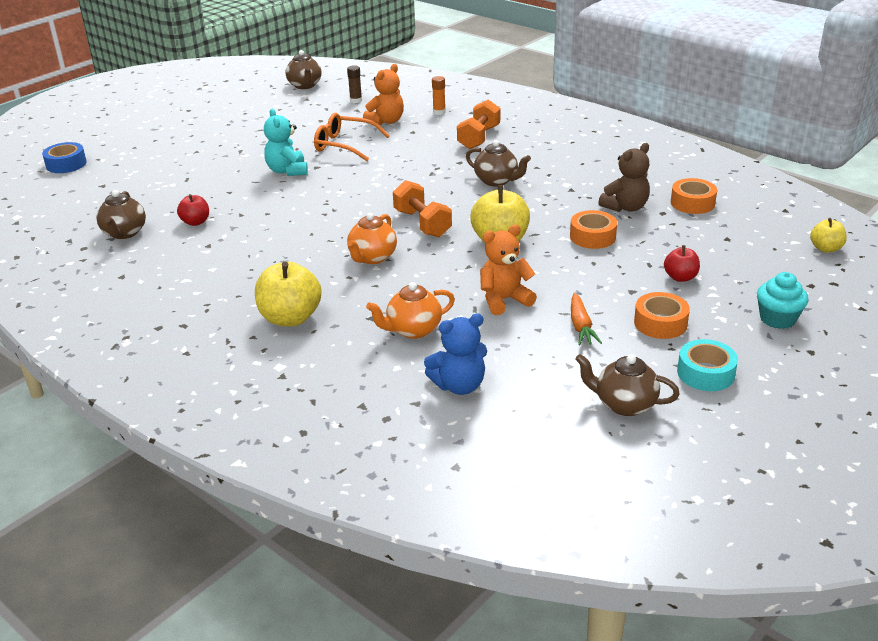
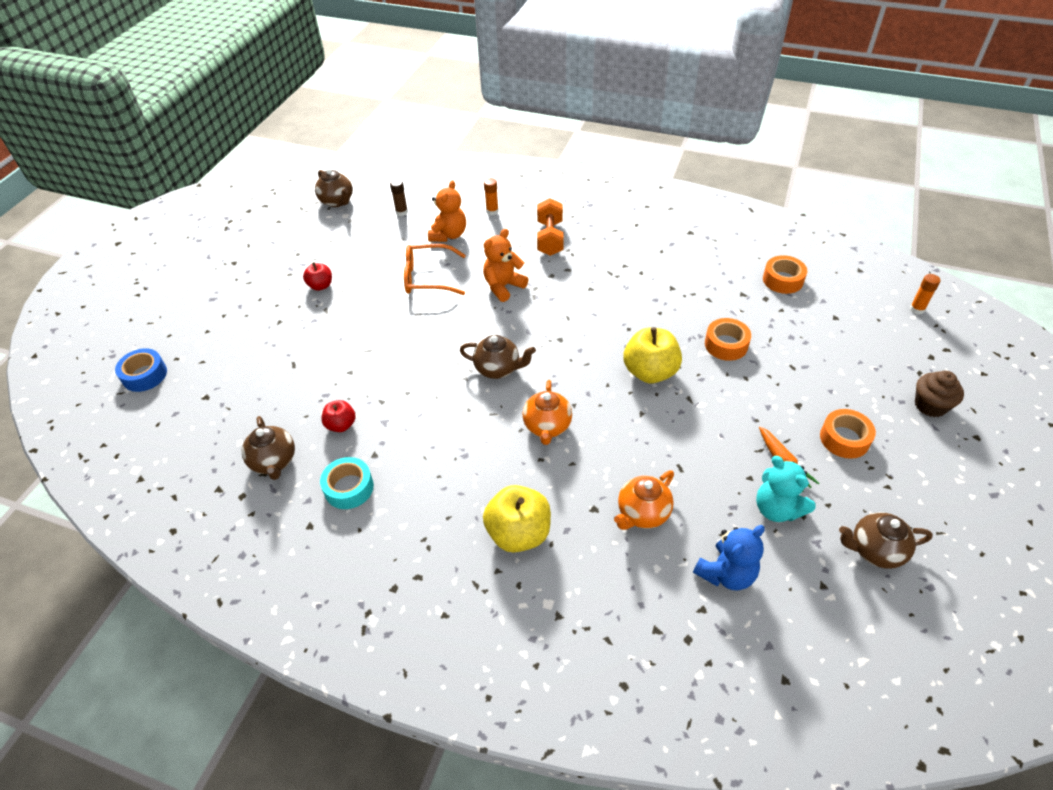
camera: 20 degrees left, 15 degrees up
(287, 171) = (392, 327): turquoise teddy bear -> turquoise teddy bear (777, 508)
(422, 223) = (566, 367): orange dumbbell -> none
(497, 181) = (600, 293): brown teapot -> brown teapot (498, 369)
(504, 300) = (699, 448): orange teddy bear -> orange teddy bear (503, 286)
(625, 207) = (731, 299): brown teddy bear -> none
(680, 277) = (827, 376): red apple -> red apple (321, 286)
(705, 373) = (915, 489): turquoise tape -> turquoise tape (349, 488)
(777, 319) = (930, 405): turquoise cupcake -> brown cupcake
(825, 248) = (917, 309): yellow apple -> orange glue stick

